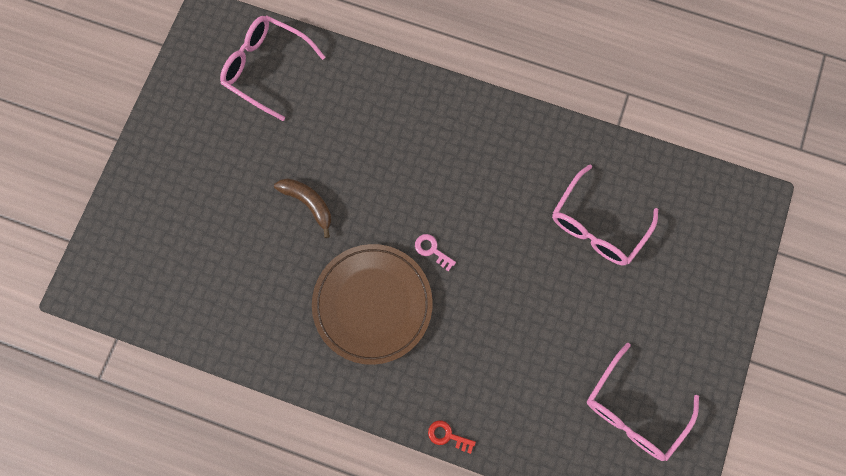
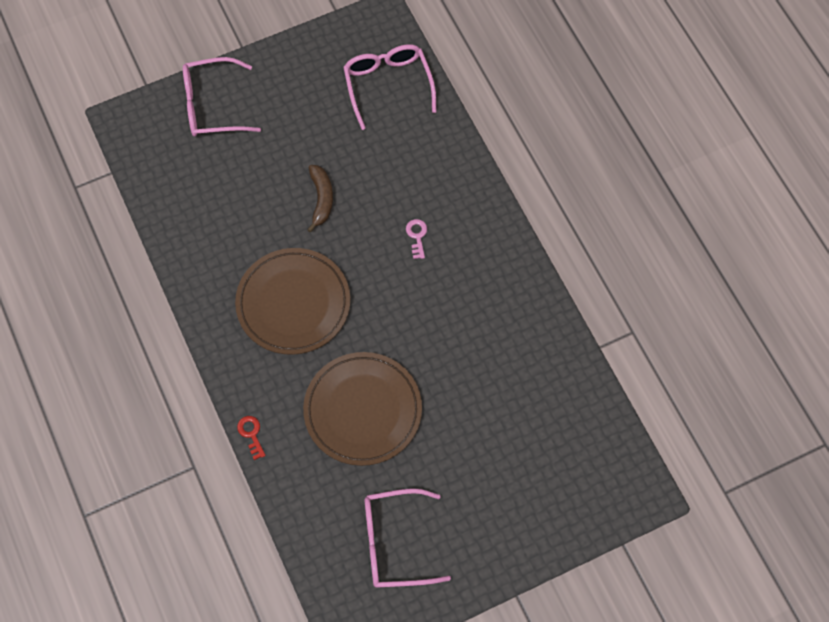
camera: 45 degrees right, 10 degrees down
(432, 250) = (371, 306): pink key -> pink key (417, 236)
(508, 335) = (363, 410): none -> brown plate
(597, 225) = (506, 398): pink glasses -> pink glasses (212, 105)

